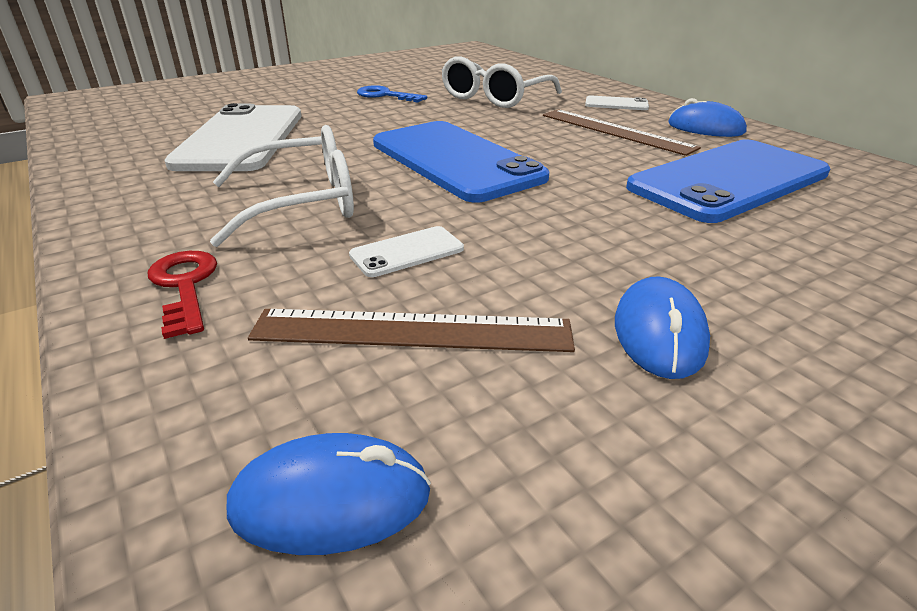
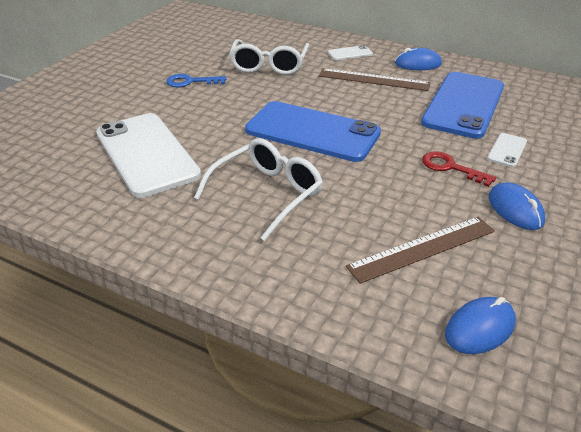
camera: 30 degrees left, 5 degrees up
(184, 286) = (284, 270): red key -> red key (450, 168)
(407, 252) = (366, 206): white phone -> white phone (507, 150)

